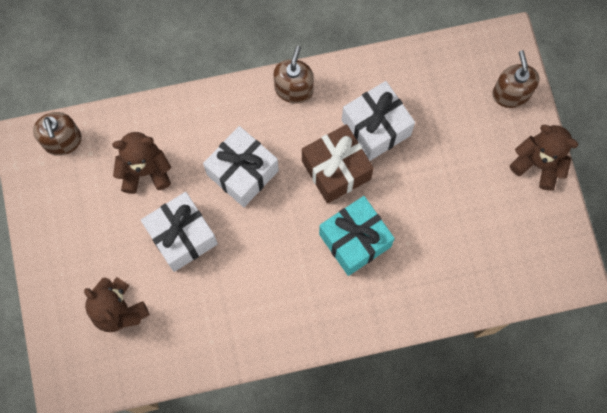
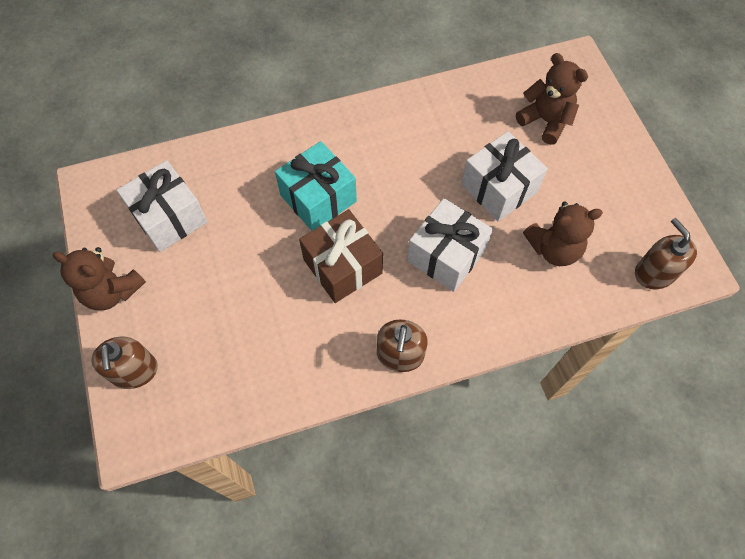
camera: 175 degrees right, 10 degrees down
(376, 127) = (299, 316): white gift -> white gift (169, 217)

